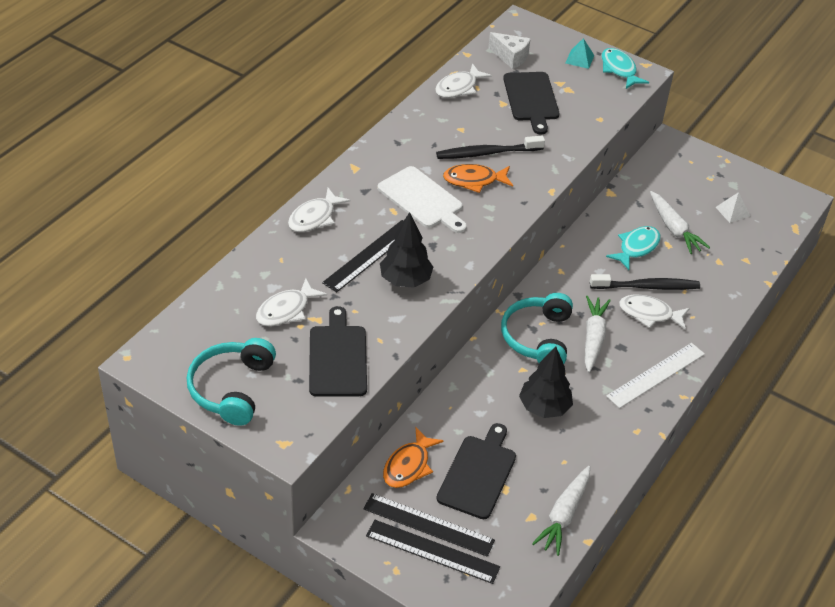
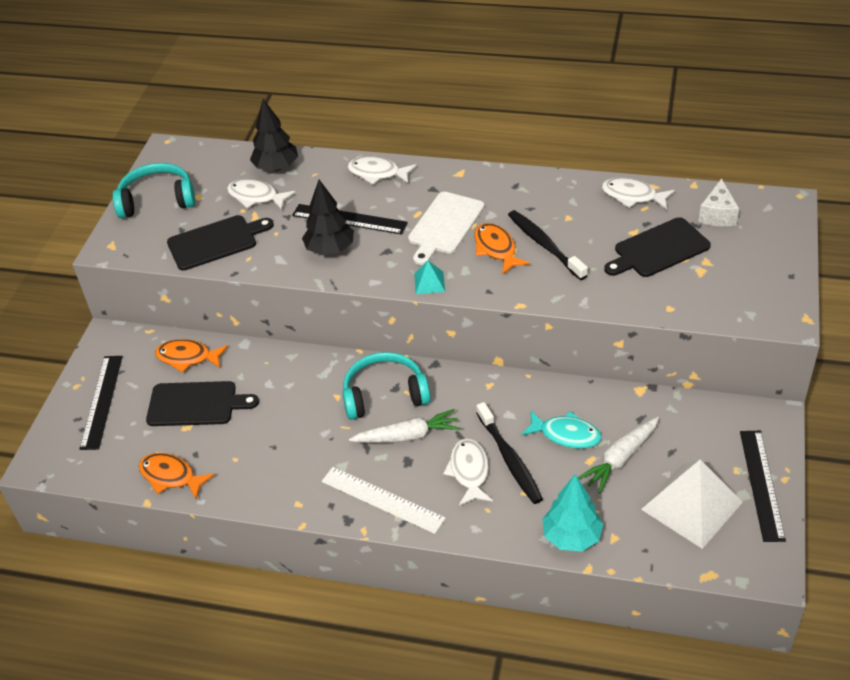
camera: 75 degrees right, 0 degrees up
(428, 524) = (129, 390): black ruler -> black ruler (761, 484)
(544, 407) = (295, 425): black tree -> black tree (276, 167)
(564, 515) = (171, 476): white carrot -> orange fish
(580, 59) = (764, 264): turquoise pyramid -> turquoise pyramid (429, 282)
(619, 70) = (775, 300): turquoise fish -> none
(732, 211) = (691, 505): white pyramid -> white pyramid, size x2.23
(736, 280) = (571, 536): none -> turquoise tree

